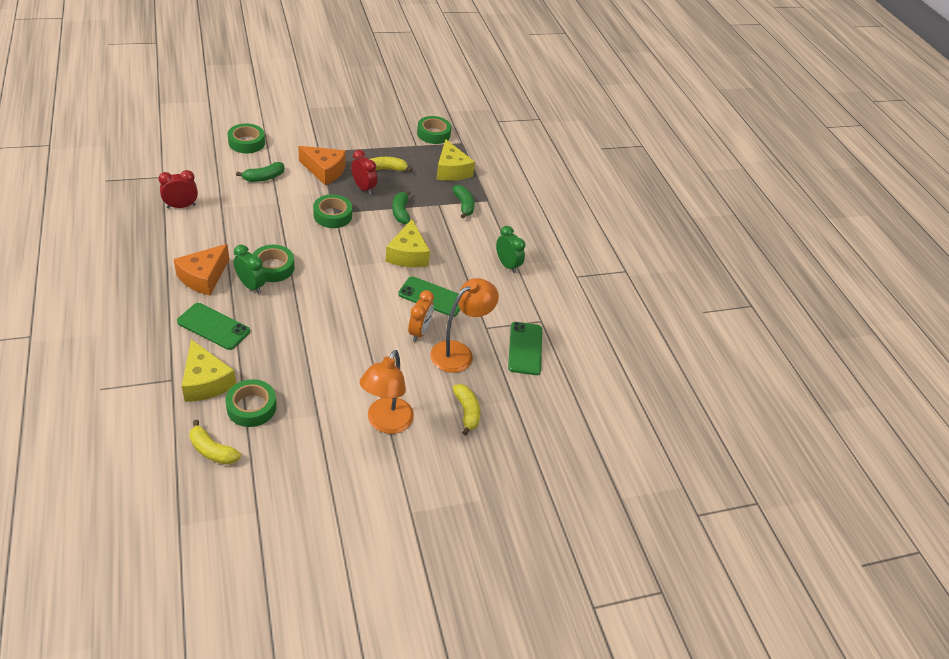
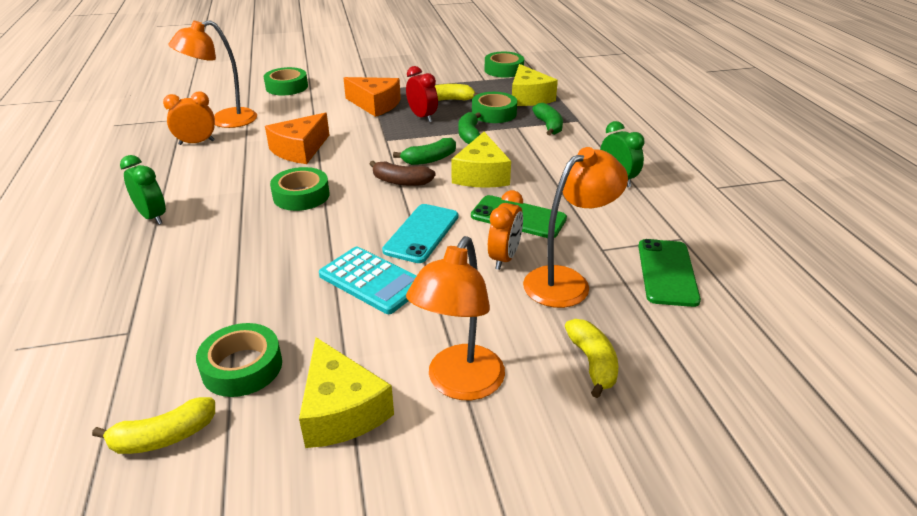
camera: 10 degrees right, 10 degrees down
(181, 206) = (196, 143): red clock -> orange clock
(199, 181) = (224, 121): none -> orange lamp
(204, 277) = (207, 209): orange cheese -> orange cheese (300, 150)
(205, 381) = (178, 333): yellow cheese -> yellow cheese (341, 410)
(212, 450) = (164, 437): yellow banana -> yellow banana turned 60 degrees counterclockwise
(213, 326) = (207, 263): green phone -> none
(251, 286) = (268, 216): green clock -> green clock (152, 217)
(264, 178) = (302, 114): green banana -> green banana (429, 159)
(329, 346) = (372, 281): none -> turquoise calculator
(332, 215) = (383, 142): green tape -> green tape (494, 113)
(348, 258) = (401, 181): none -> brown banana
(363, 308) = (421, 233): none -> turquoise phone

